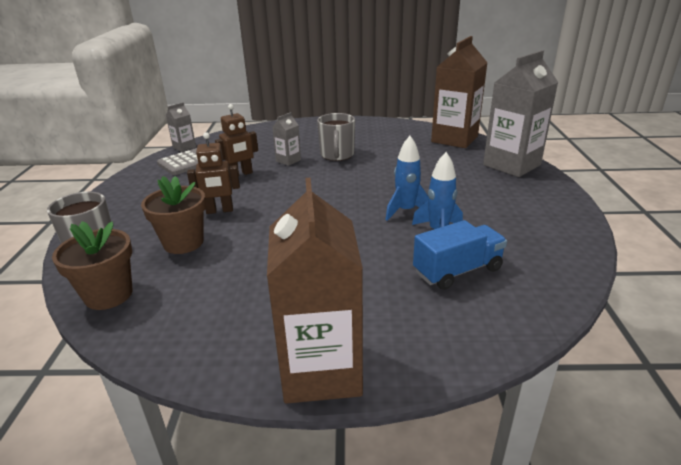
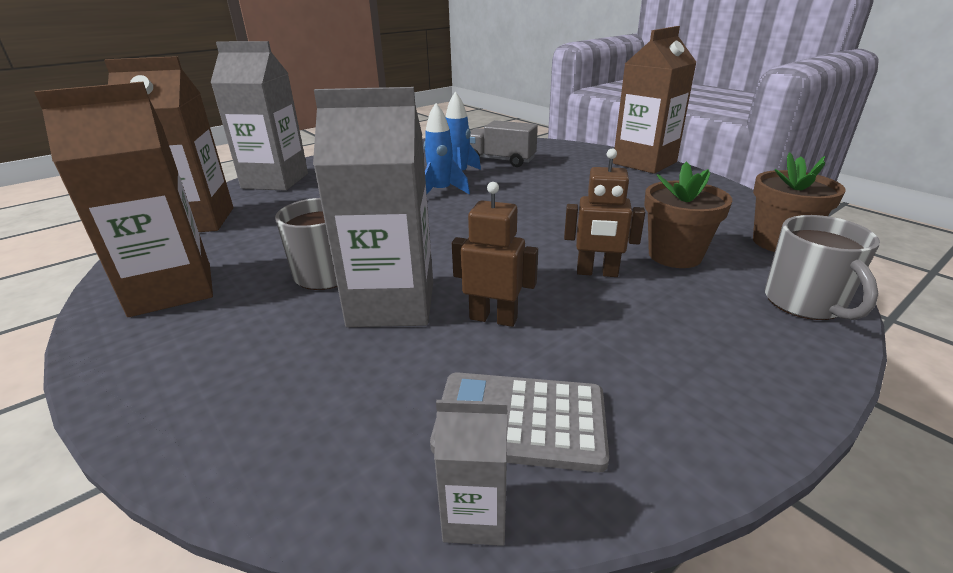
camera: 130 degrees left, 0 degrees up
(219, 210) = (597, 273): brown robot -> brown robot turned 150 degrees clockwise
(288, 160) = (392, 304): grey carton -> grey carton, size x2.16
(373, 130) = (172, 289): none -> brown carton
(457, 271) = (500, 160): blue truck -> grey truck

